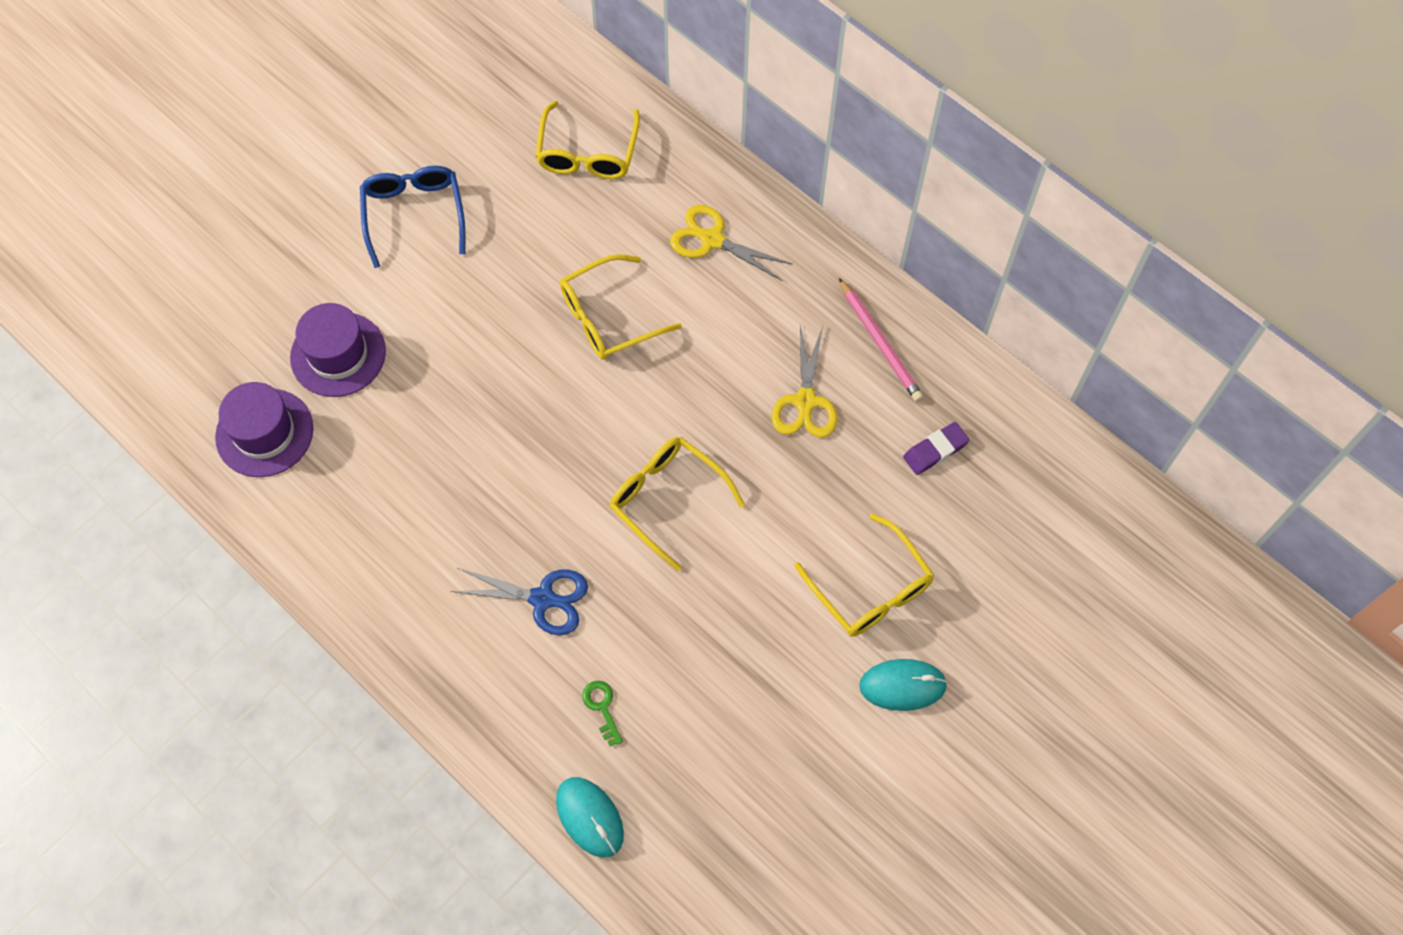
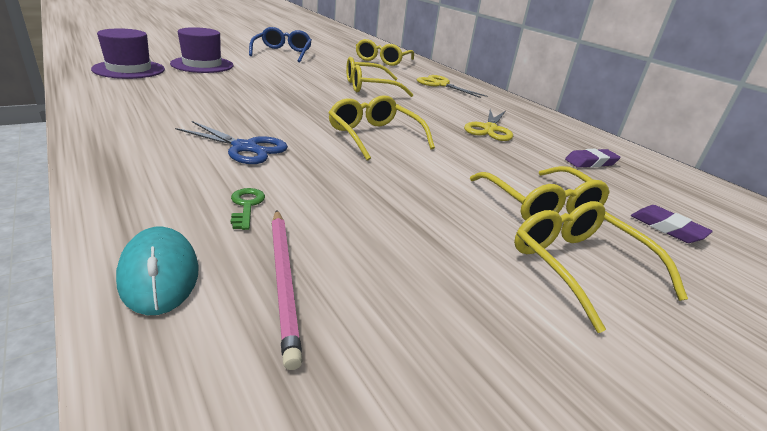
camera: 10 degrees right, 35 degrees down
(880, 343) = (544, 124): pink pencil -> pink pencil (284, 281)
(902, 685) = (580, 267): turquoise mouse -> yellow glasses
(996, 582) = (667, 228): none -> purple eraser

